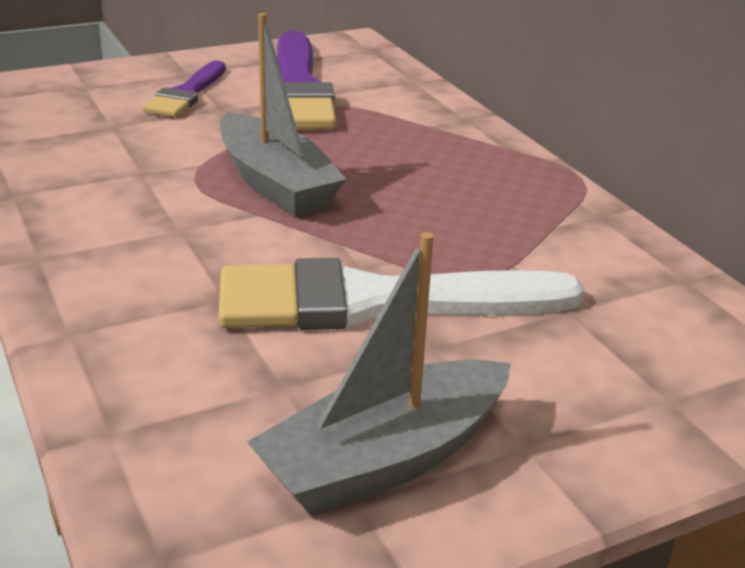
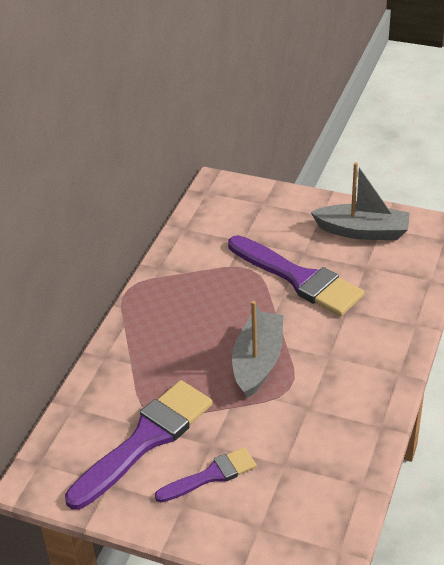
camera: 130 degrees left, 10 degrees up
(375, 302) = (299, 278): white brush -> purple brush

